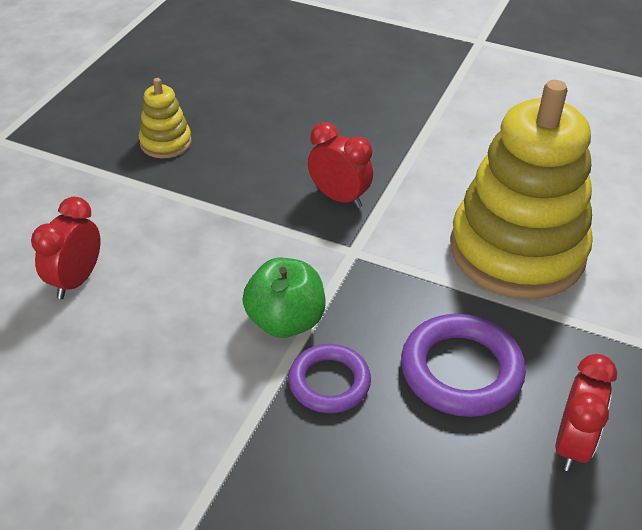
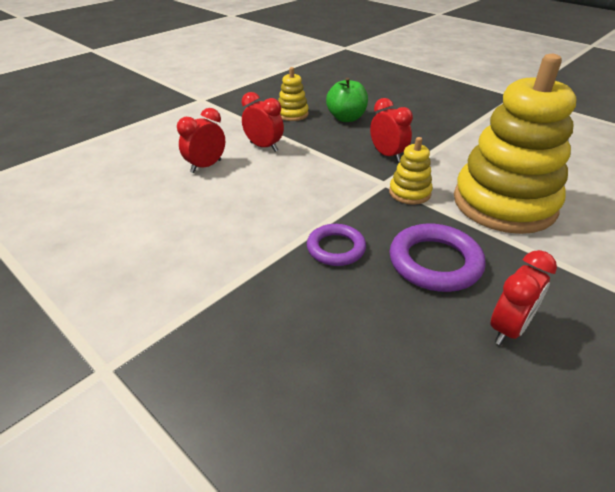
camera: 20 degrees right, 5 degrees down
(150, 221) = (264, 147): none -> red clock
(285, 321) = (322, 210): green apple -> green apple (346, 118)
(392, 261) = (409, 193): none -> yellow stacking toy

